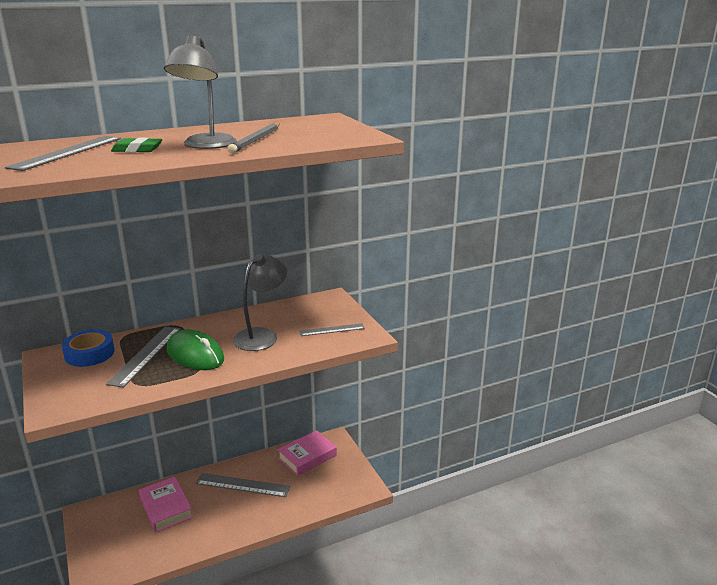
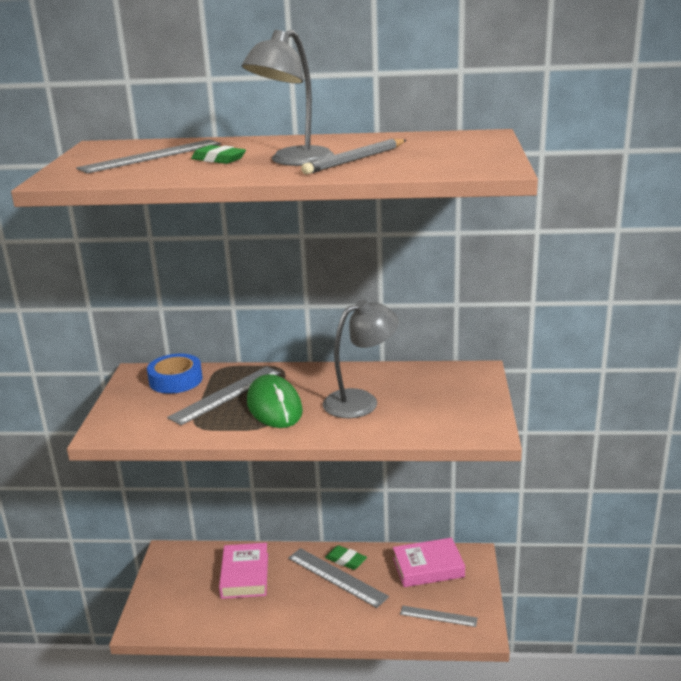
camera: 30 degrees right, 0 degrees up
(243, 471) = (346, 560): none -> green eraser
(332, 330) = (448, 413): grey ruler -> grey ruler (438, 616)

